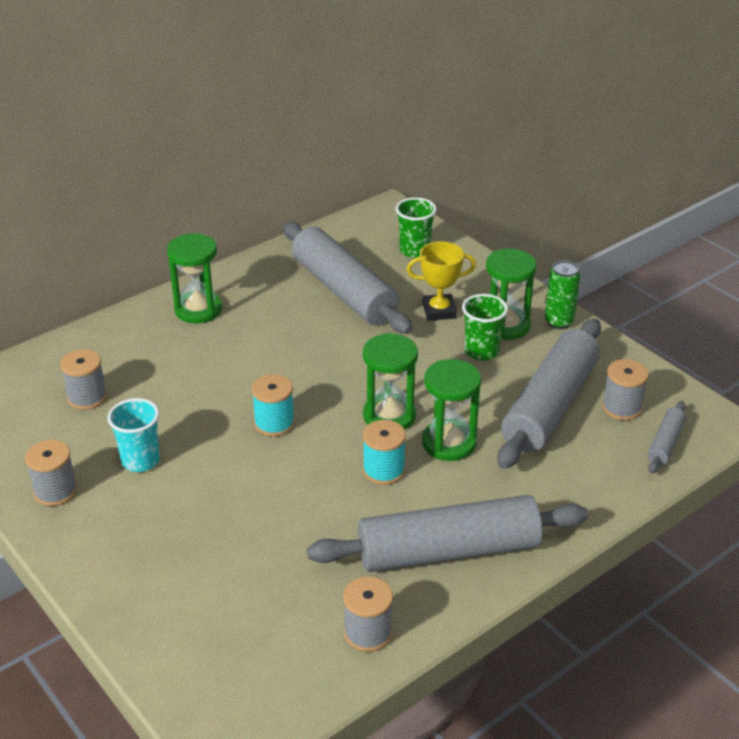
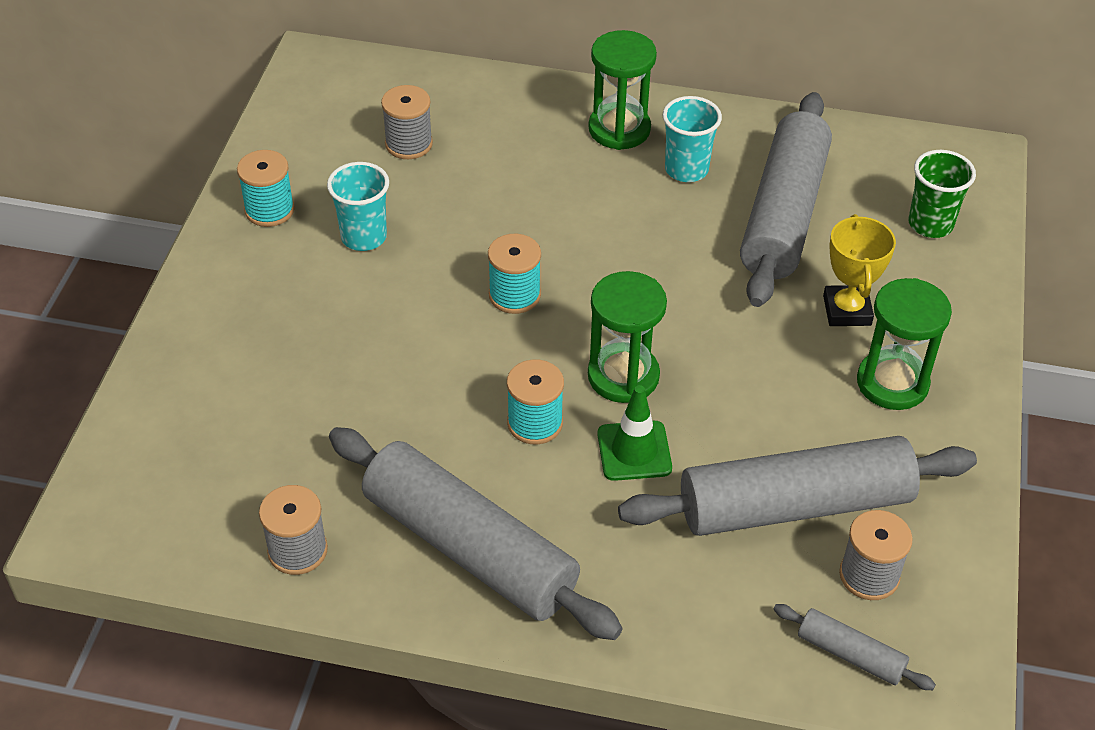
camera: 50 degrees right, 10 degrees up
(55, 491) = (269, 210): grey spool -> turquoise spool
(264, 304) = (686, 169): none -> turquoise cup
(439, 311) = (847, 310): yellow trophy -> yellow trophy turned 45 degrees clockwise
(449, 443) = (634, 451): green hourglass -> green traffic cone
(481, 351) = (819, 389): green cup -> none
(559, 322) = (960, 427): green can -> none
(665, 443) = (850, 654): grey rolling pin -> grey rolling pin turned 45 degrees clockwise

